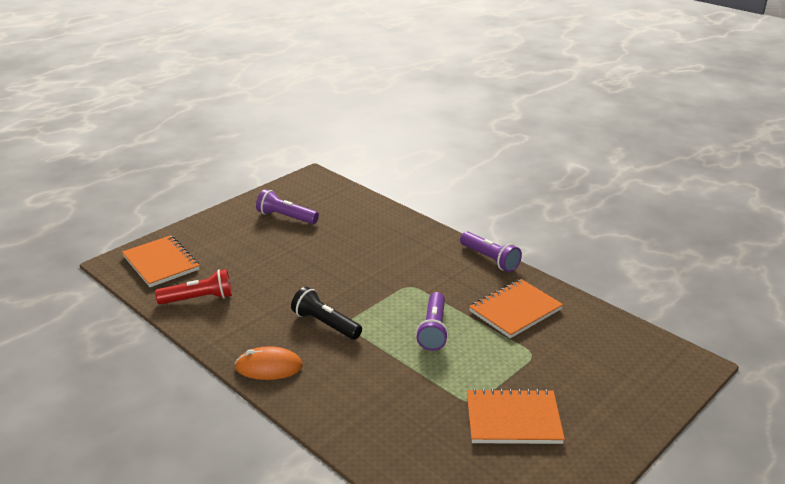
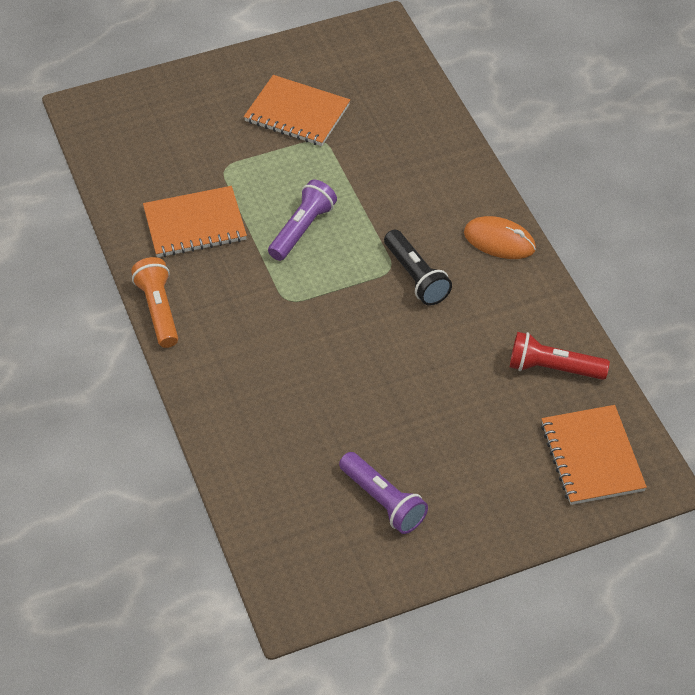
camera: 155 degrees left, 20 degrees up
(490, 259) = (158, 310): purple flashlight -> orange flashlight

